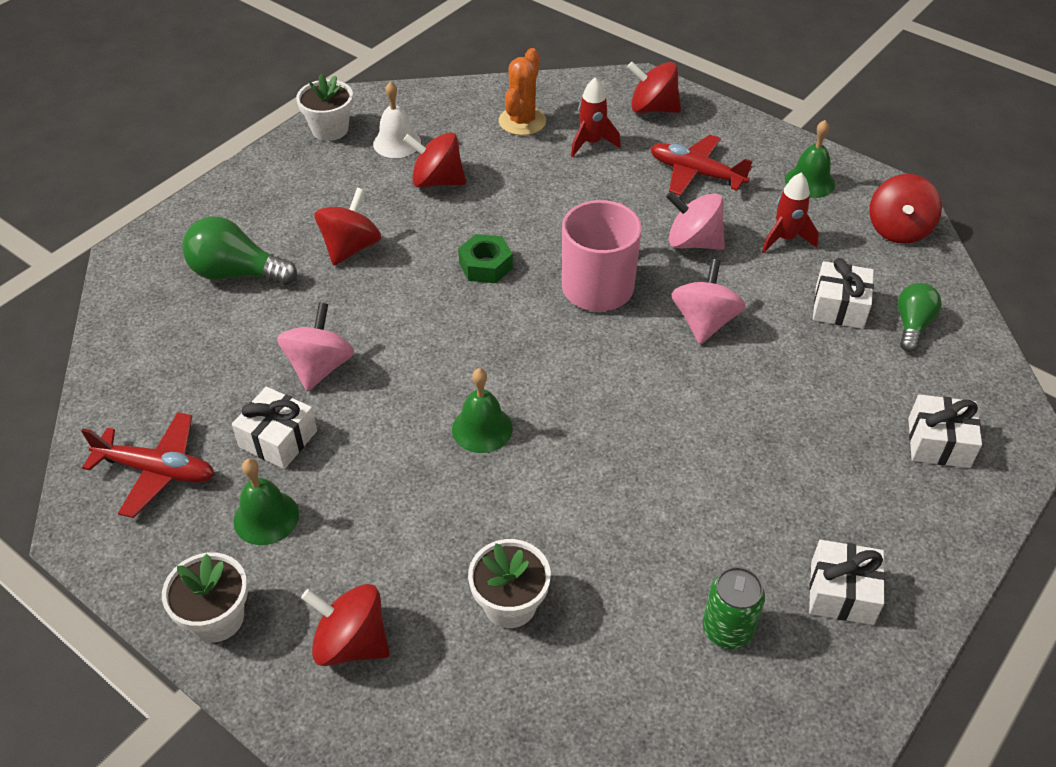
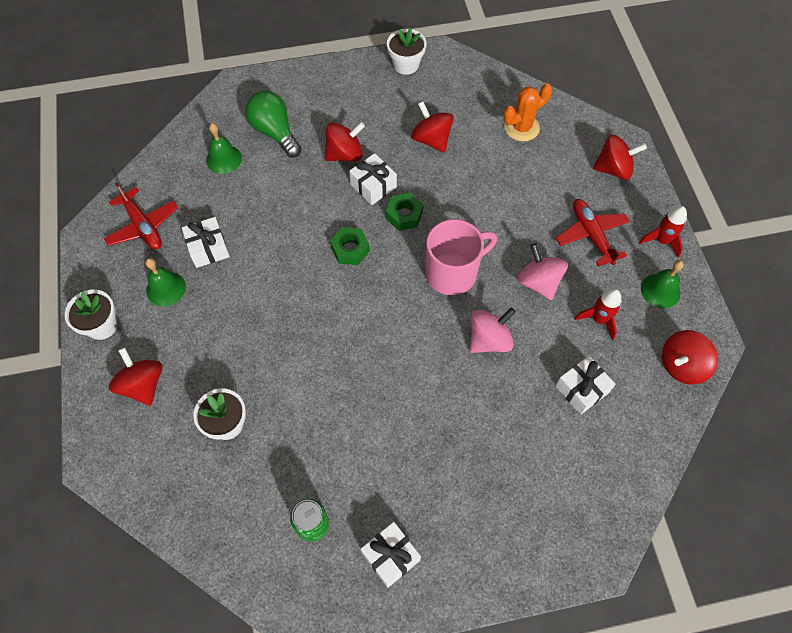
camera: 40 degrees right, 15 degrees up
(320, 367) = (263, 220): pink spinning top -> none
(397, 143) = (434, 97): white bell -> none
(460, 333) = (350, 249): none -> green nut
(482, 428) = (306, 316): green bell -> green bell (224, 159)
(591, 143) = (548, 170): red rocket -> red rocket (662, 241)
(652, 108) = (613, 169): red spinning top -> red spinning top turned 120 degrees clockwise
(912, 325) = (614, 435): green light bulb -> none
(938, 442) = (543, 519): white gift -> white gift (373, 186)

